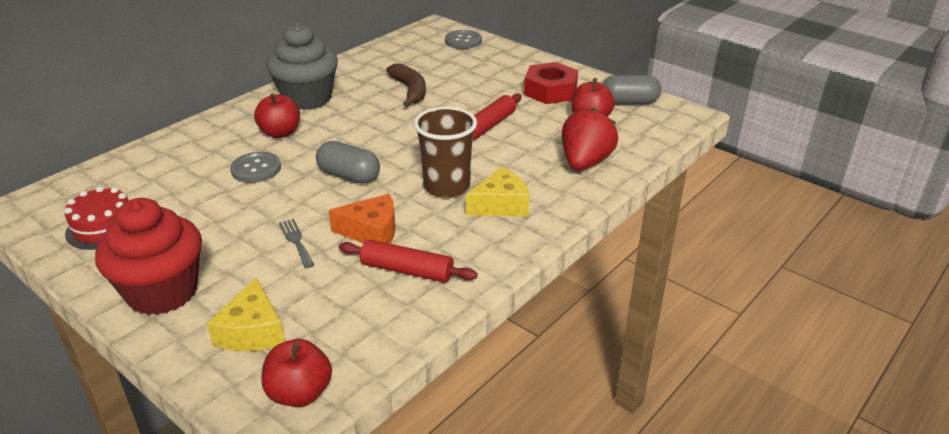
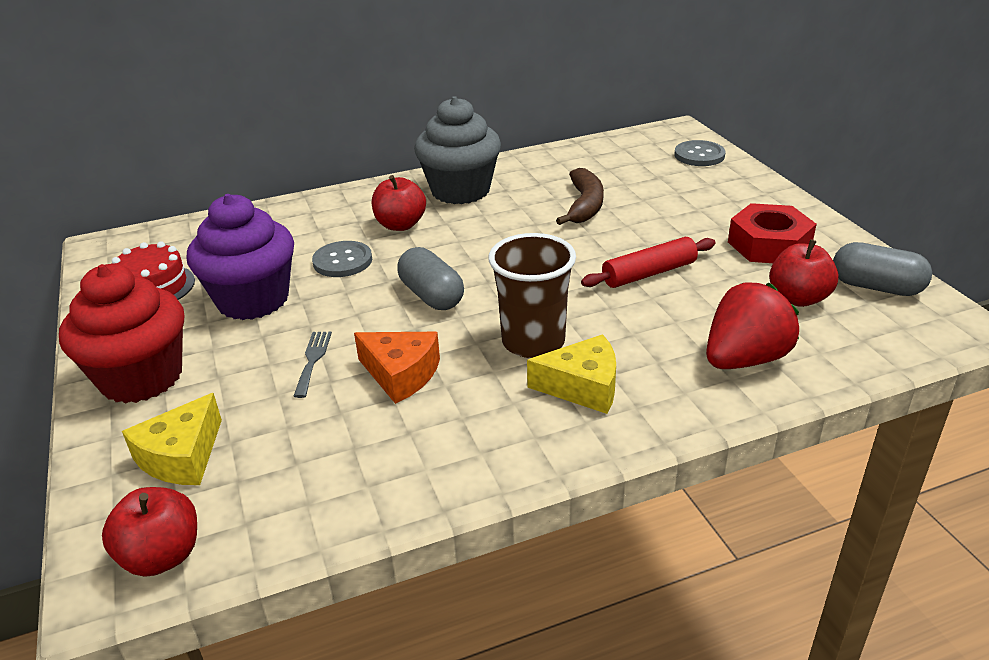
camera: 30 degrees right, 0 degrees up
(206, 214) = (253, 300): none -> purple cupcake
(407, 270) = (400, 439): red rolling pin -> none

